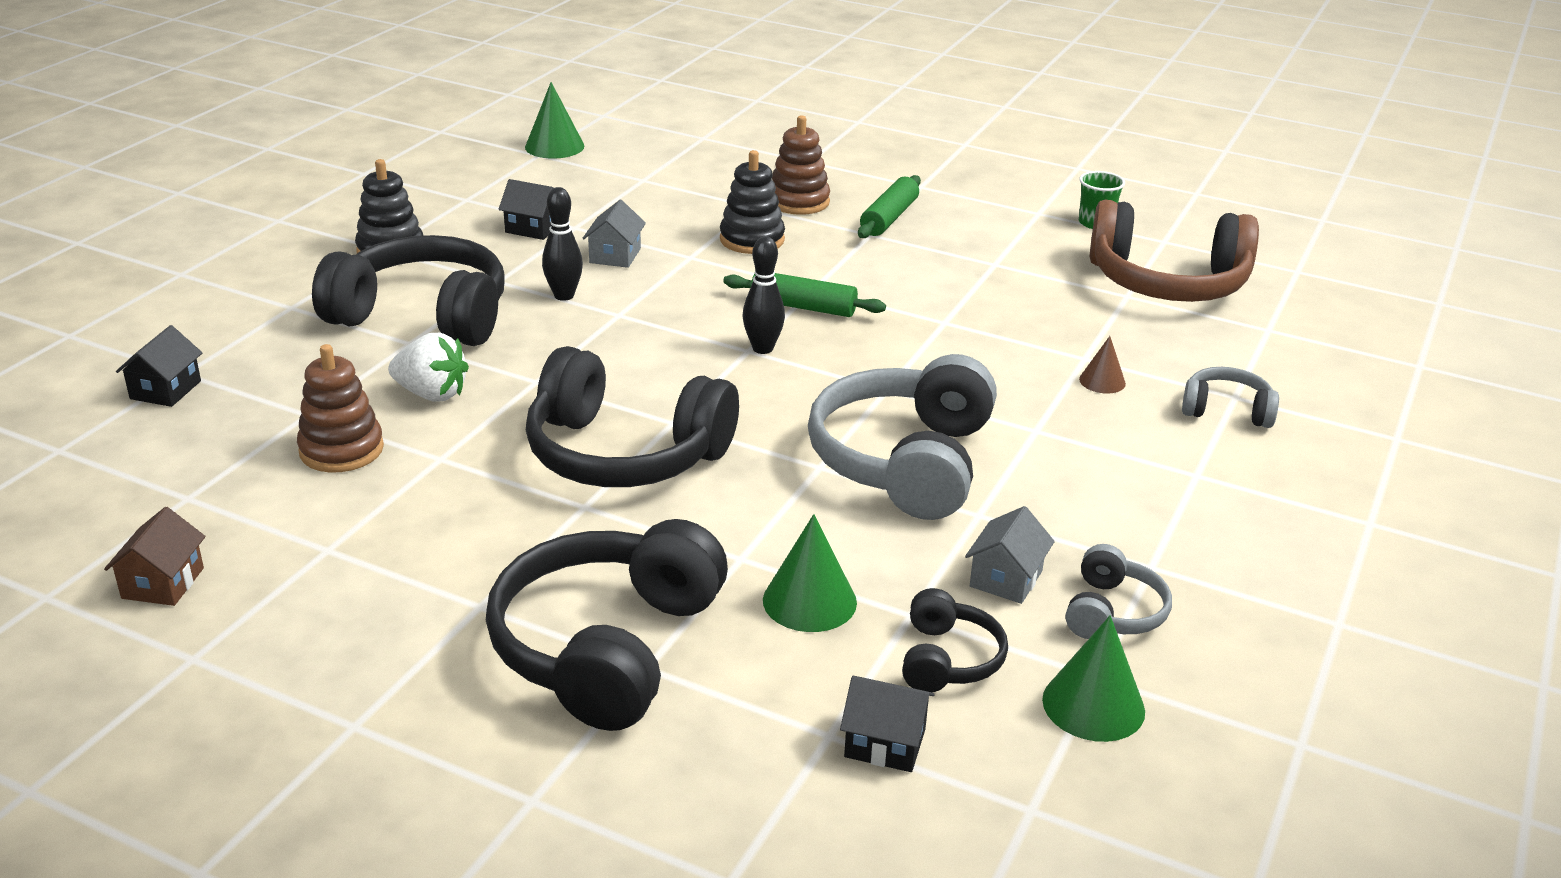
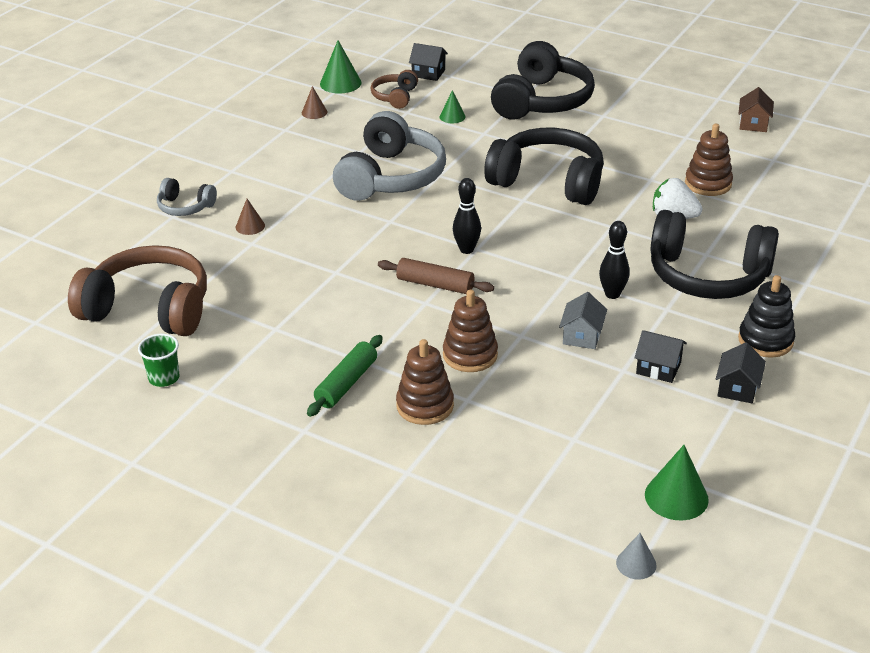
camera: 175 degrees left, 5 degrees up
(165, 390) = (838, 219): black house -> black house (737, 388)
(604, 115) = (636, 564): none -> grey cone
(752, 240) = (470, 355): black stacking toy -> brown stacking toy
(803, 307) = (435, 285): green rolling pin -> brown rolling pin
(809, 601) = (452, 116): green cone -> green cone, size x0.60
(948, 659) = (395, 97): black headphones -> brown headphones
(1006, 579) = (358, 124): grey house -> none
(1113, 612) = (314, 112): grey headphones -> brown cone

